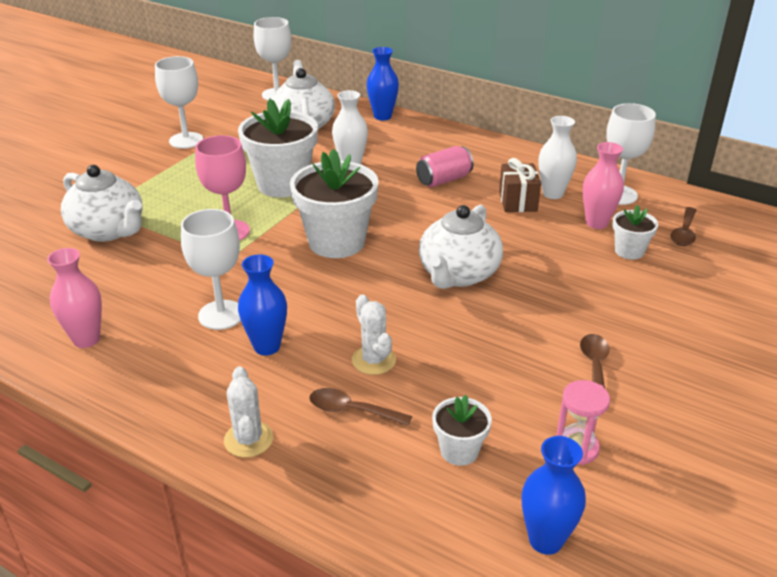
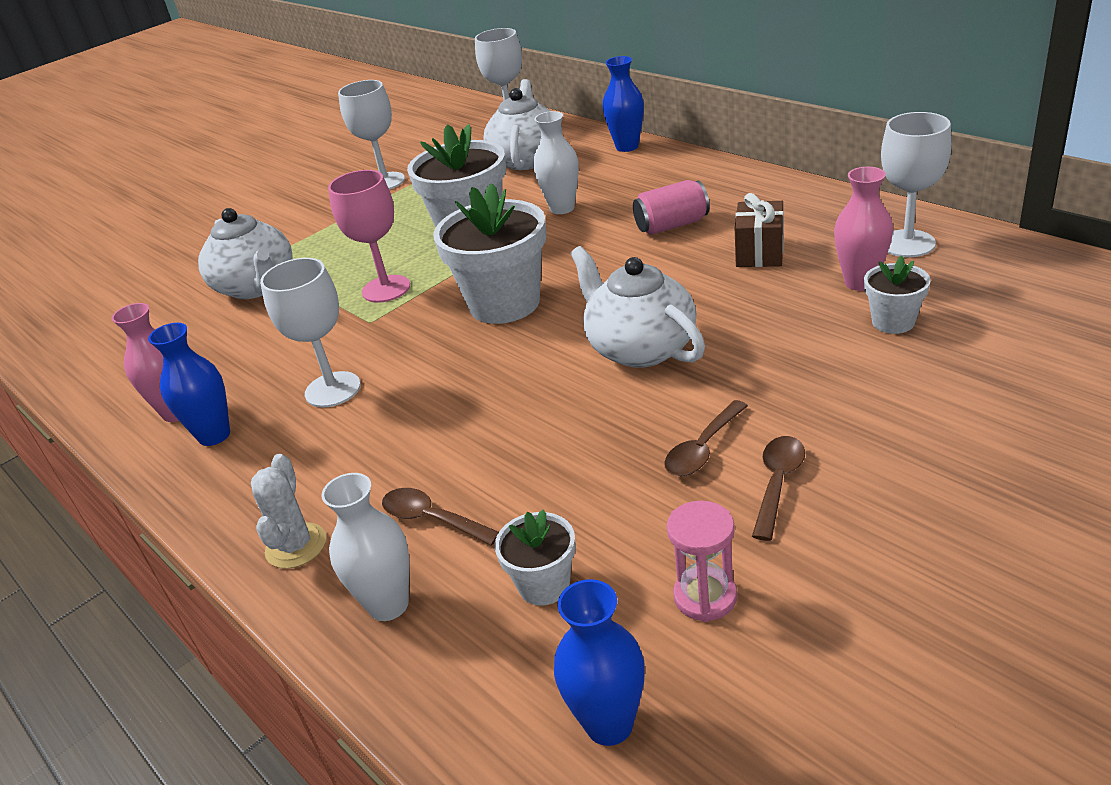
camera: 20 degrees right, 0 degrees up
(267, 346) = (367, 431): blue vase -> blue vase (214, 435)
(373, 360) = (486, 456): white cactus -> none
(458, 274) = (640, 348): white teapot -> white teapot turned 105 degrees clockwise
(553, 194) = (813, 242): white vase -> white vase (388, 605)
(684, 233) = (987, 297): brown spoon -> brown spoon (703, 448)

